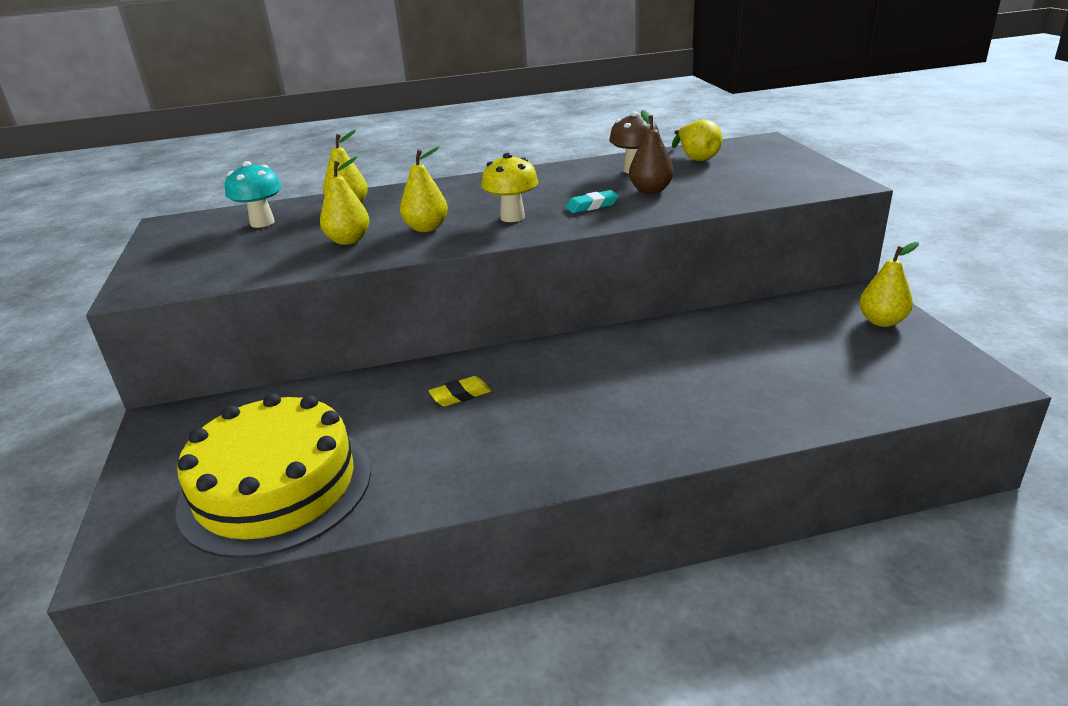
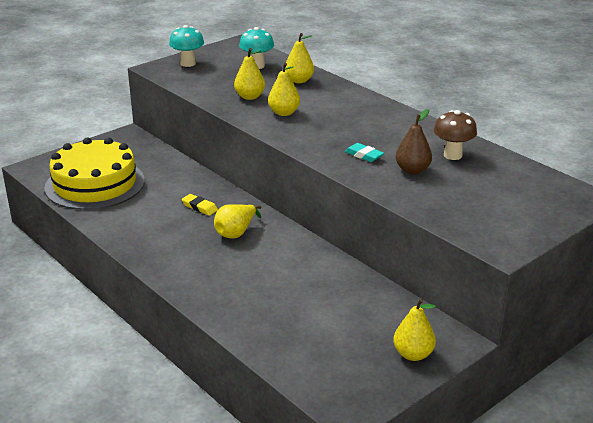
camera: 60 degrees right, 0 degrees up
(167, 265) = (188, 63): none -> turquoise mushroom
(512, 217) = (322, 134): yellow mushroom -> none
(696, 158) = (508, 175): yellow pear -> yellow pear (236, 233)

